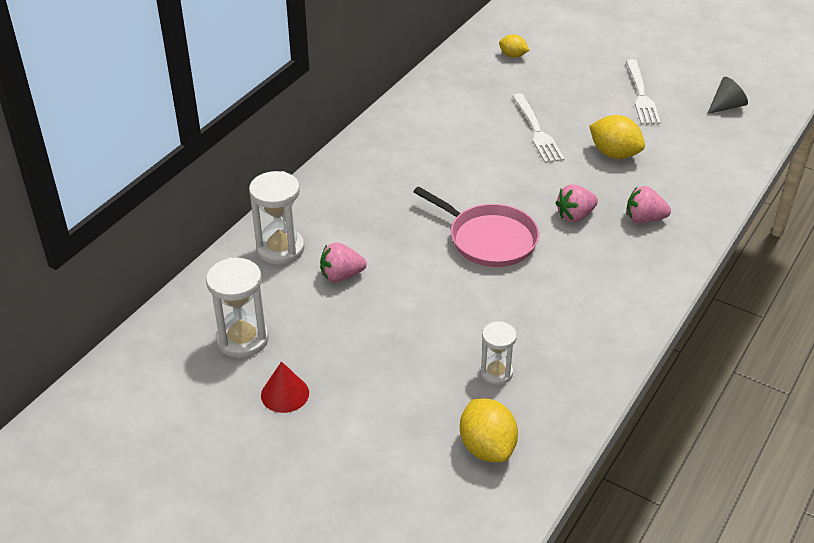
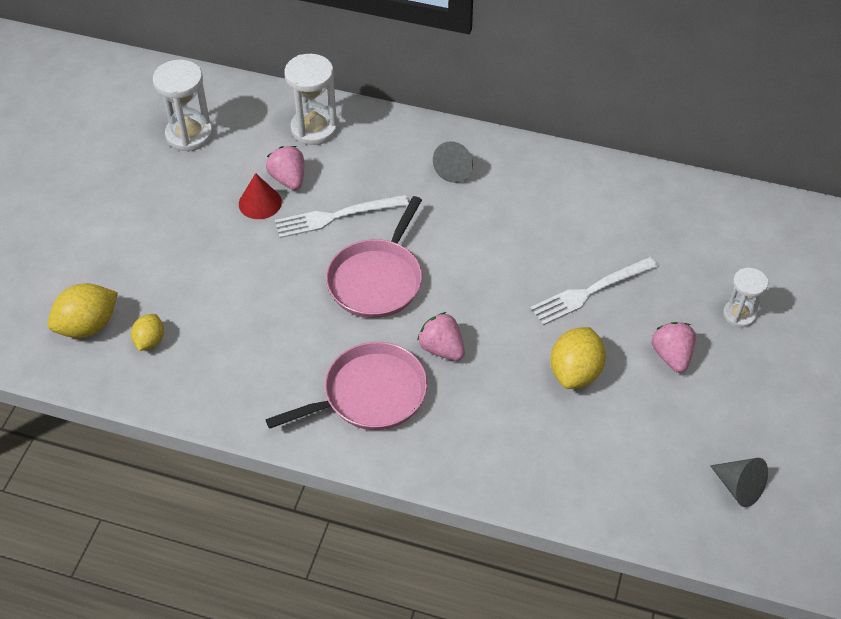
camera: 75 degrees right, 10 degrees up
(285, 394) = (130, 178): red cone -> red cone (260, 203)
(376, 173) = (455, 170): none -> grey cone
(496, 372) = (182, 317): white hourglass -> white hourglass (739, 314)
(513, 56) = (742, 245): yellow lemon -> yellow lemon (150, 341)
(614, 263) = (370, 394): none -> pink pan
(641, 95) = (719, 388): white fork -> white fork (336, 216)
(644, 219) = (458, 415): pink strawberry -> pink strawberry (671, 356)

